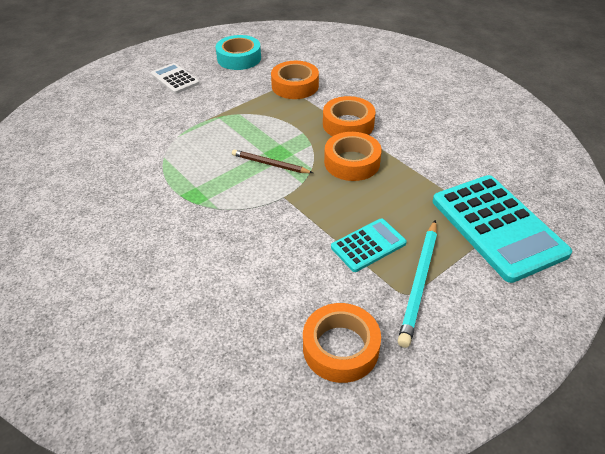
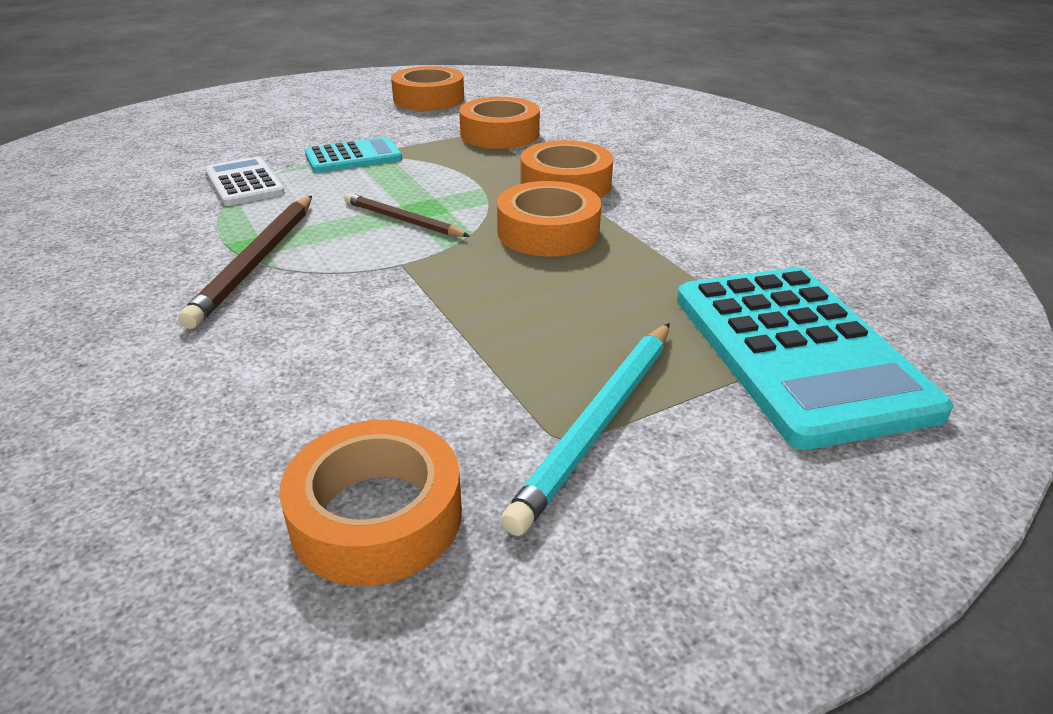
camera: 10 degrees right, 10 degrees down
(175, 79) = (316, 112): white calculator -> white calculator (244, 183)
(205, 206) = (256, 262): none -> brown pencil
(239, 58) = (429, 99): turquoise tape -> orange tape
(368, 245) = (521, 350): turquoise calculator -> turquoise calculator (353, 157)

